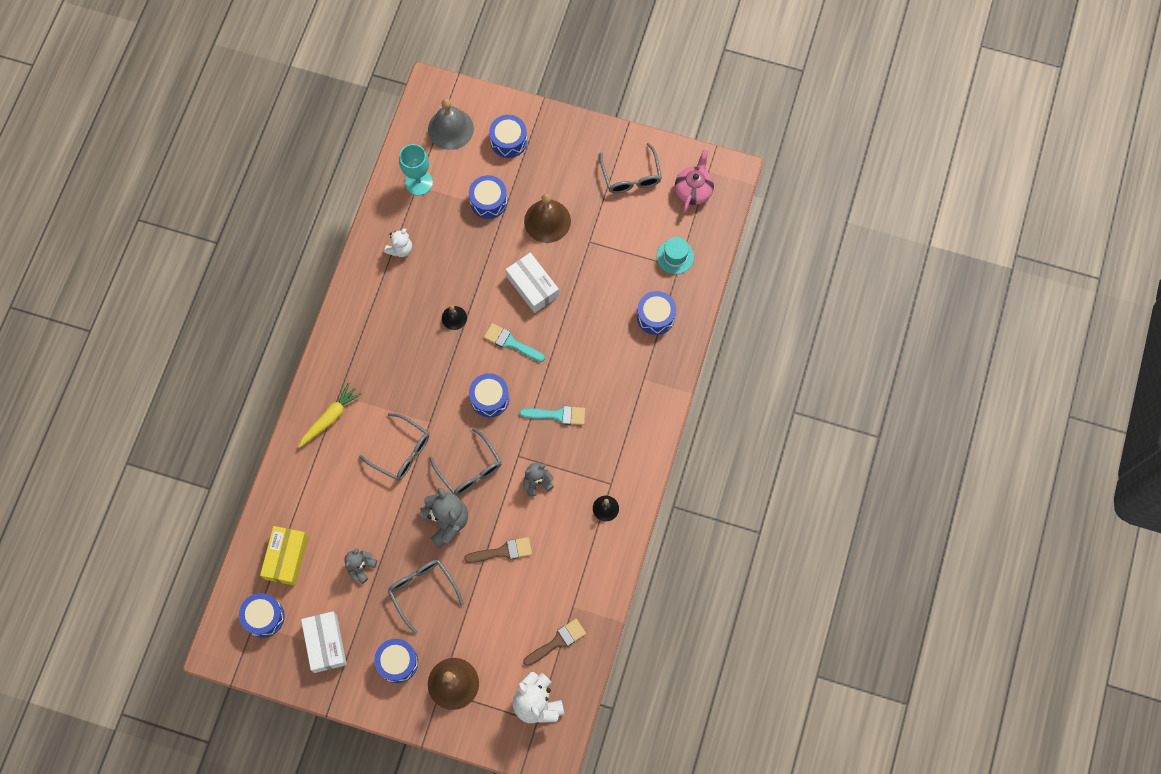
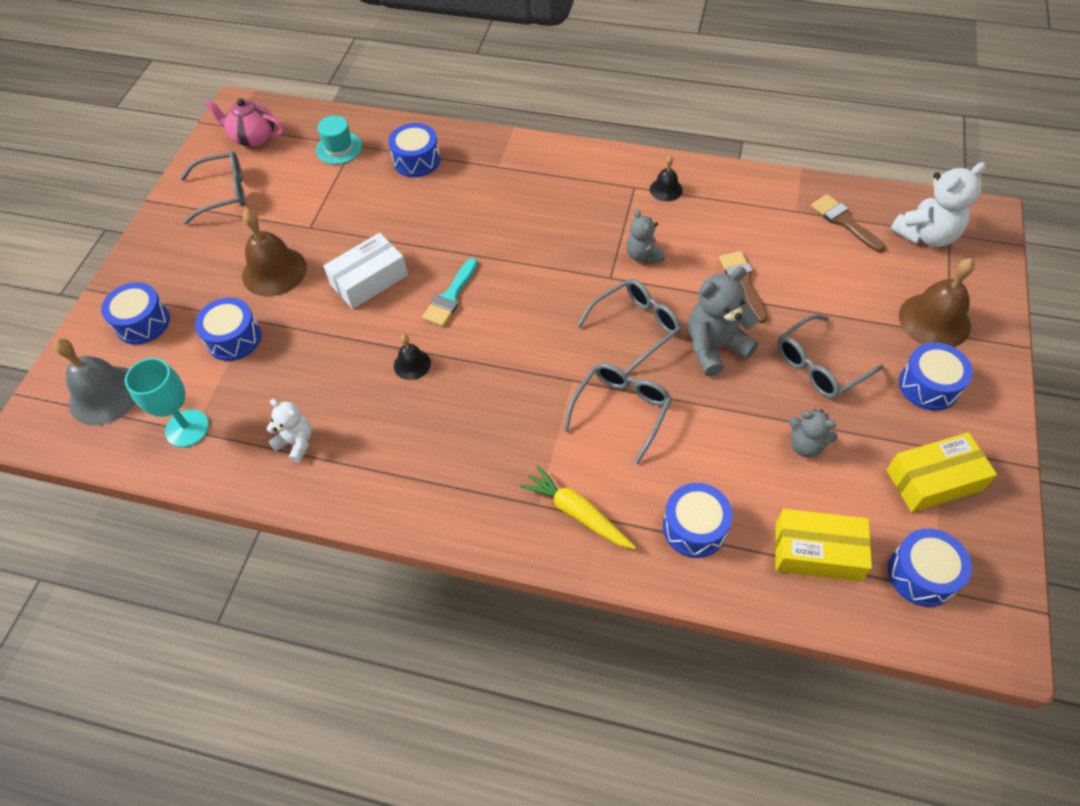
camera: 90 degrees left, 15 degrees down
(325, 643) = (933, 480): white box -> yellow box
(489, 398) = (532, 313): blue drum -> blue drum (694, 527)
(557, 415) = (550, 242): turquoise brush -> none

